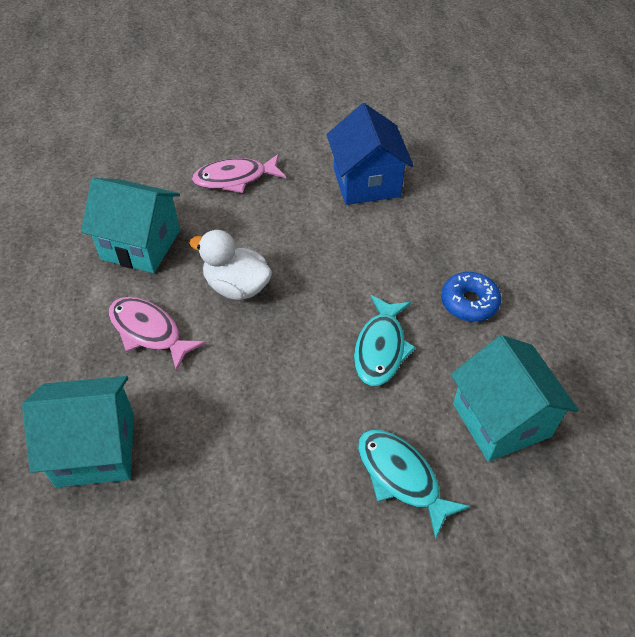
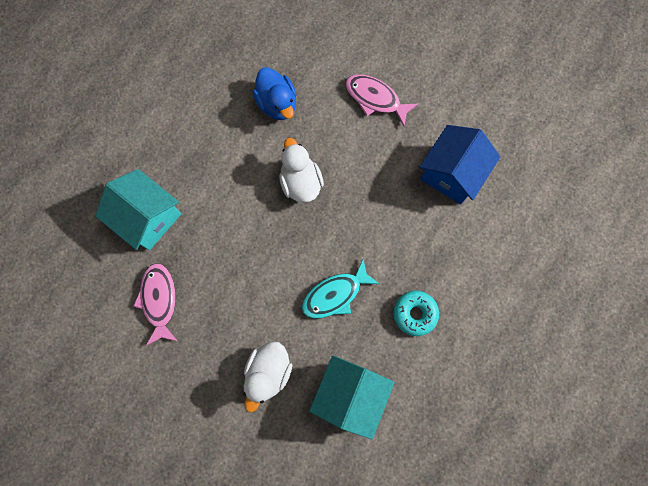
camera: 45 degrees right, 25 degrees up
(141, 245) = (277, 104): turquoise house -> blue duck
(149, 332) = (230, 170): pink fish -> pink fish (159, 300)
(401, 477) = (268, 372): turquoise fish -> white duck
(469, 302) = (415, 313): blue donut -> turquoise donut

